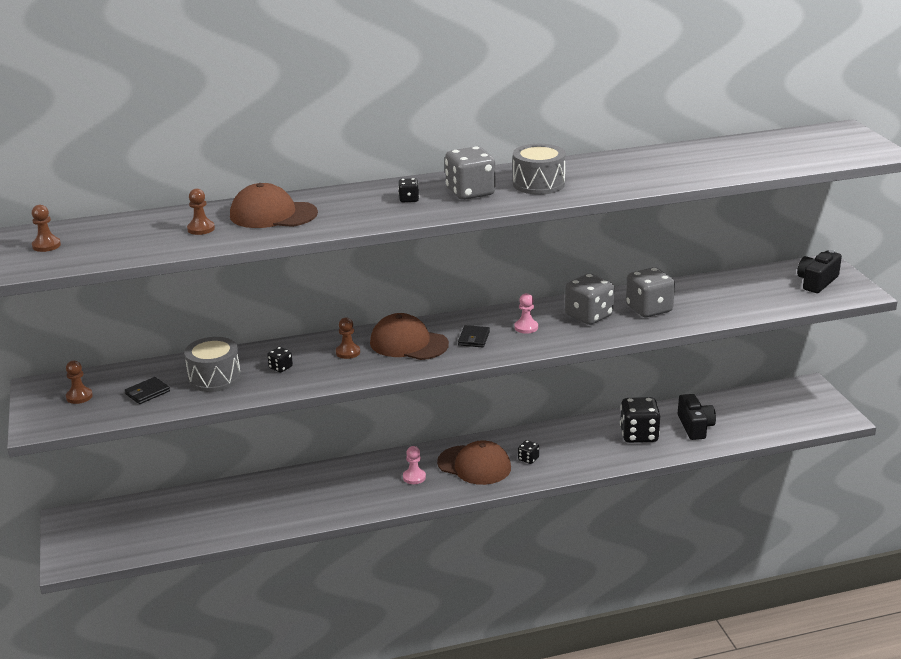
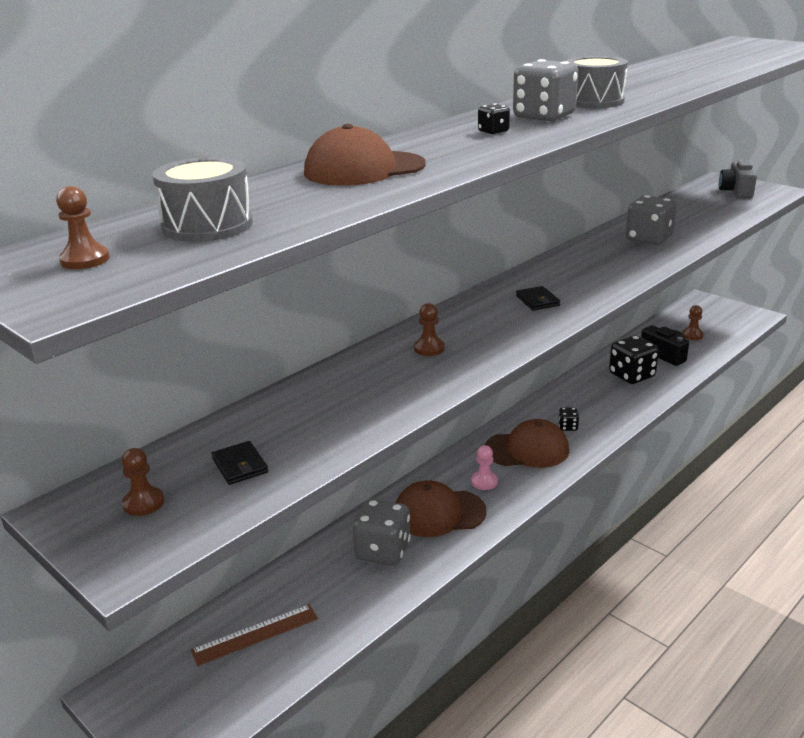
camera: 30 degrees left, 0 degrees up
(147, 392) = (240, 465): black wallet -> black wallet turned 45 degrees counterclockwise
(168, 518) = (255, 634): none -> brown ruler
(201, 229) = (296, 198): brown pawn -> brown pawn (692, 335)
(214, 378) = (308, 421): grey drum -> grey drum (207, 225)
(280, 367) = (375, 385): black dice -> none
(408, 343) = (480, 322): brown cap -> brown cap (438, 513)
(526, 327) = (570, 279): pink pawn -> none
(588, 316) = (609, 256): grey dice -> grey dice (383, 551)
(817, 282) = (736, 191): black camera -> grey camera

